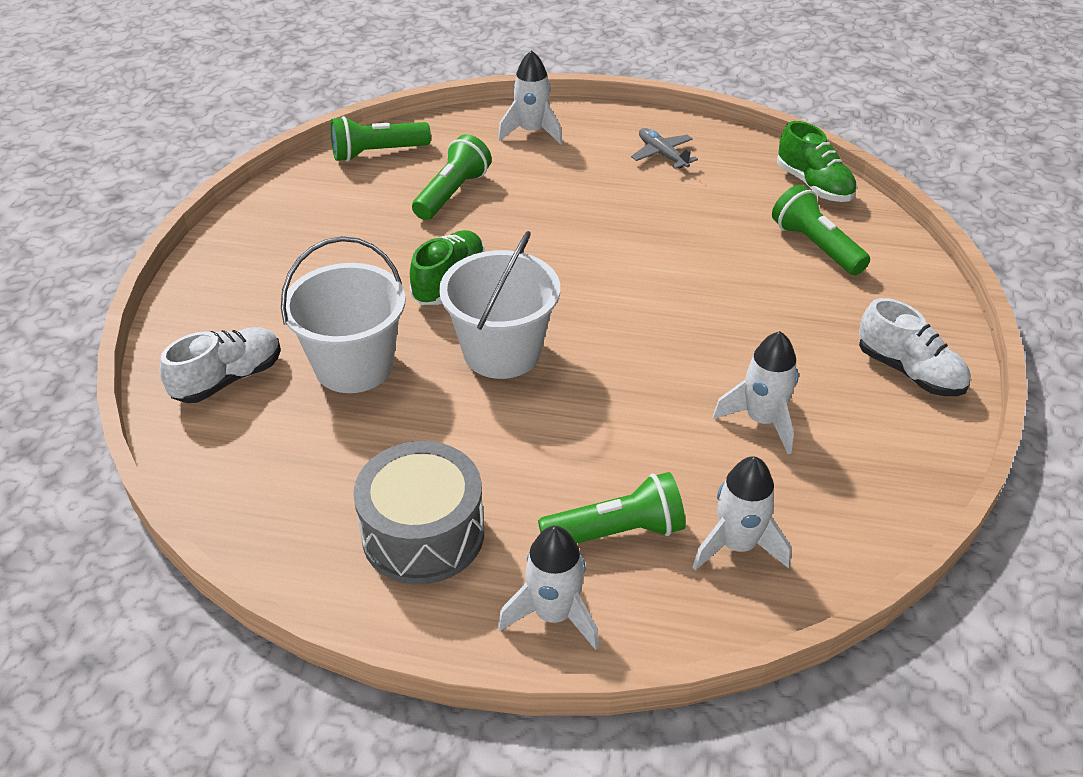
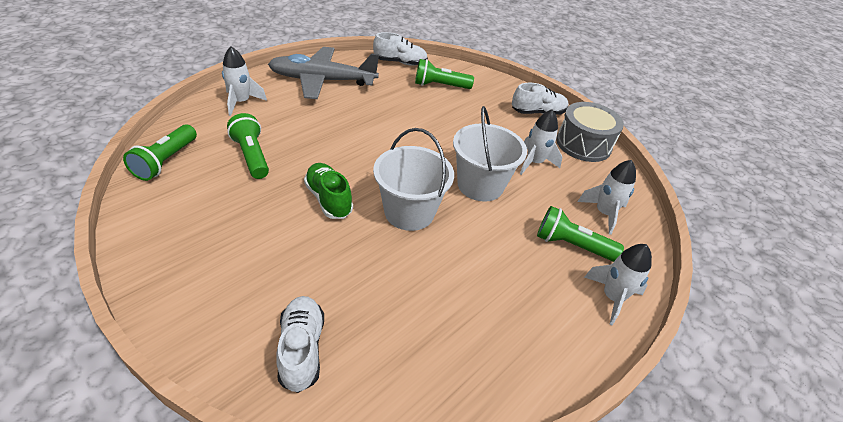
camera: 60 degrees left, 0 degrees up
(354, 366) = (357, 277): white bucket -> white bucket (480, 185)
(423, 534) = (523, 320): grey drum -> grey drum (583, 144)
(616, 532) = (571, 245): green flashlight -> green flashlight turned 90 degrees counterclockwise
(662, 154) = (322, 81): grey plane -> grey plane, size x2.29
(814, 185) = (400, 62): green shoe -> white shoe

